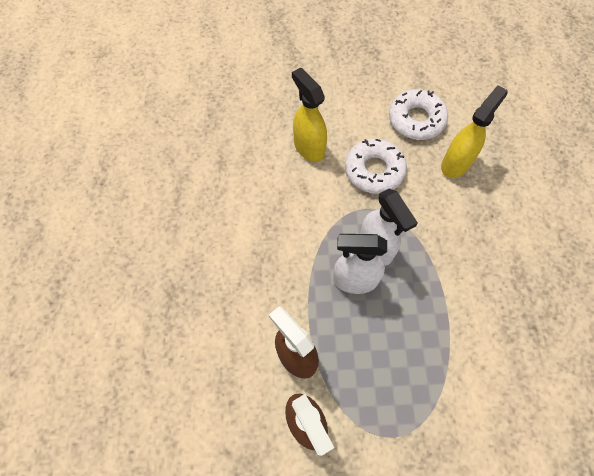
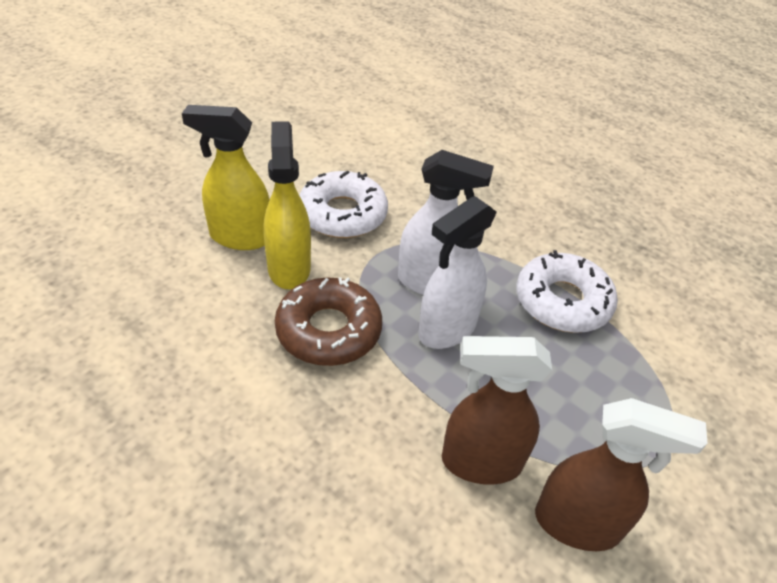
camera: 50 degrees left, 20 degrees down
(298, 233) = (328, 330): none -> brown donut
(416, 120) = (333, 147): white donut -> white donut (562, 301)
(456, 163) = (416, 161): yellow spray bottle -> yellow spray bottle (289, 268)

